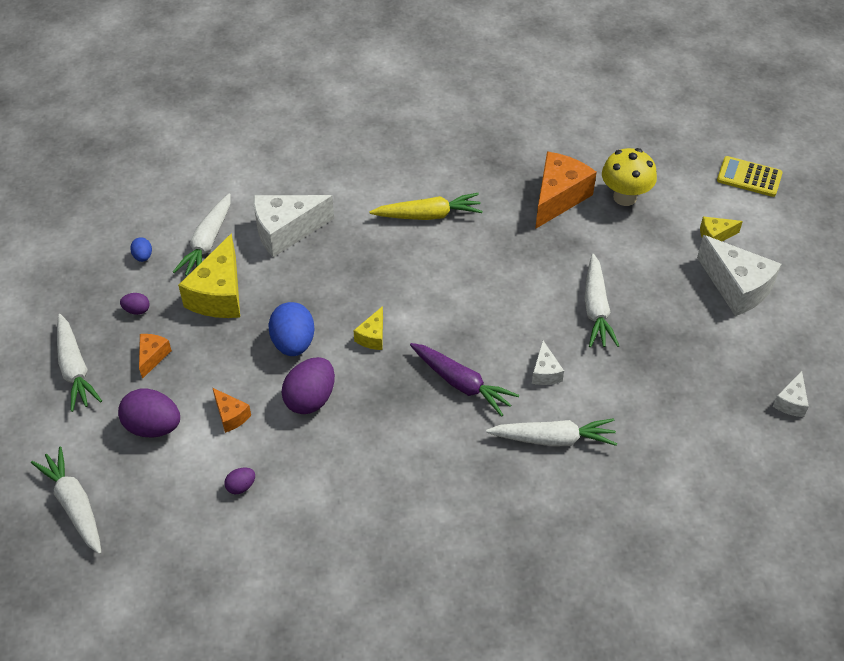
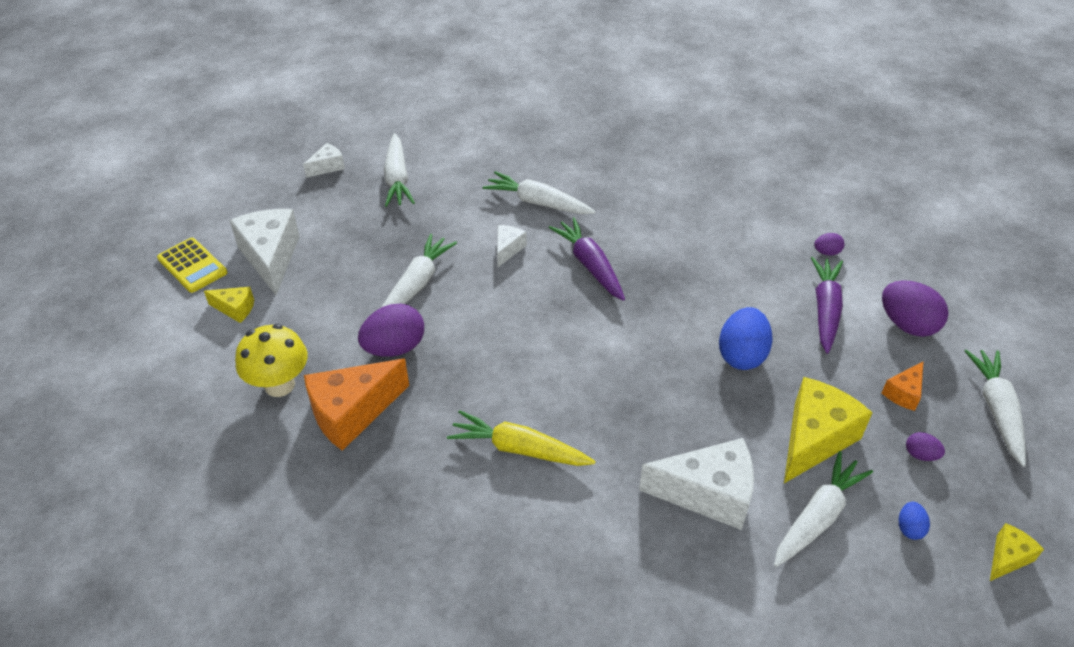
camera: 155 degrees left, 5 degrees down
(74, 505) = (987, 285): white carrot -> white carrot (397, 178)
(231, 416) = (825, 309): orange cheese -> purple carrot
(310, 399) = (741, 299): purple egg -> purple egg (394, 348)
(372, 336) = (655, 333): yellow cheese -> yellow cheese (1007, 558)
(749, 177) = (126, 357): yellow calculator -> yellow calculator (192, 265)

